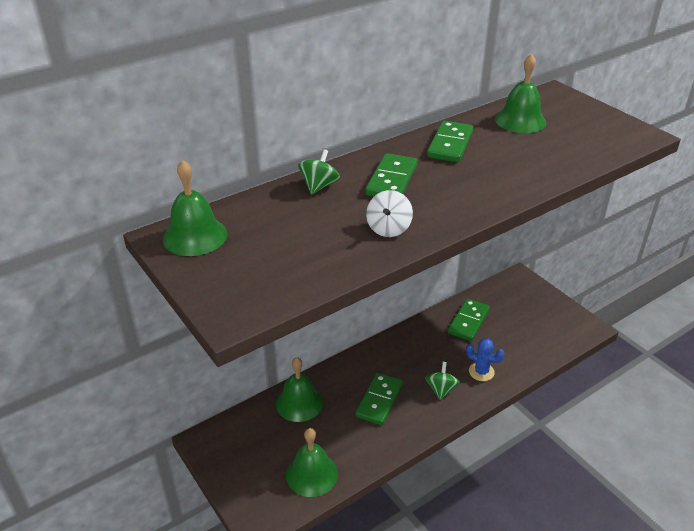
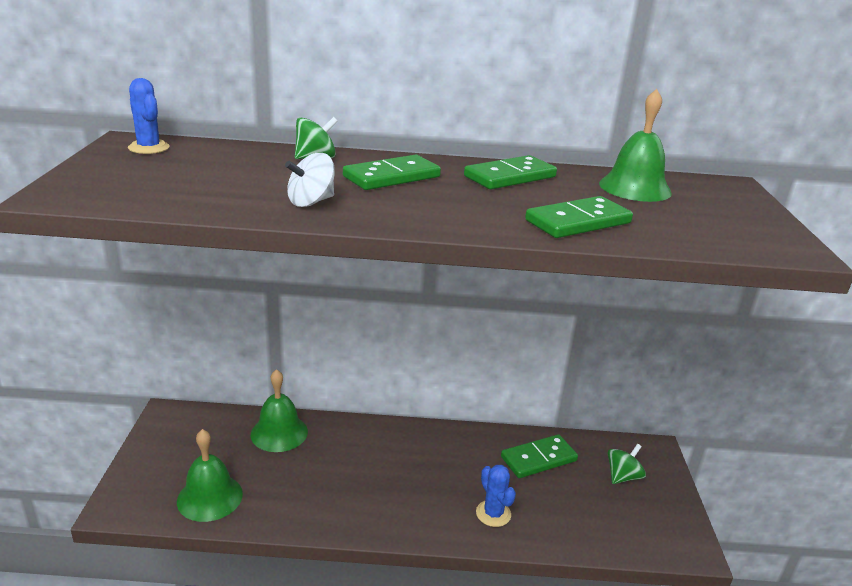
camera: 35 degrees right, 10 degrees down
(195, 236) = (149, 148): green bell -> blue cactus
(379, 400) = (352, 474): green domino -> green domino (578, 222)
(441, 389) = (427, 503): green spinning top -> green spinning top (622, 476)

